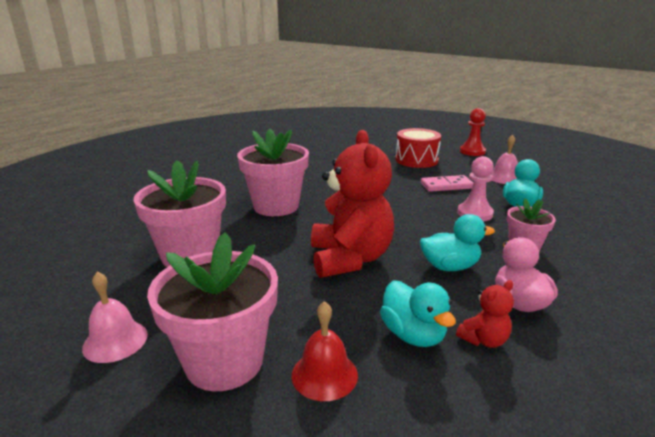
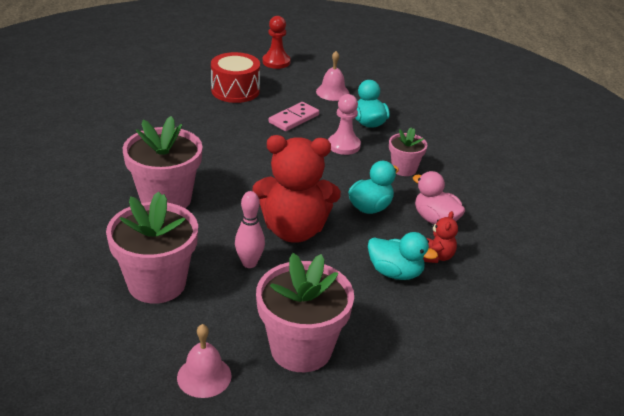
camera: 40 degrees left, 10 degrees up
(278, 269) = (249, 263): none -> pink bowling pin
(324, 374) = (371, 324): red bell -> none
(350, 259) = (294, 230): red teddy bear -> red teddy bear turned 135 degrees clockwise

